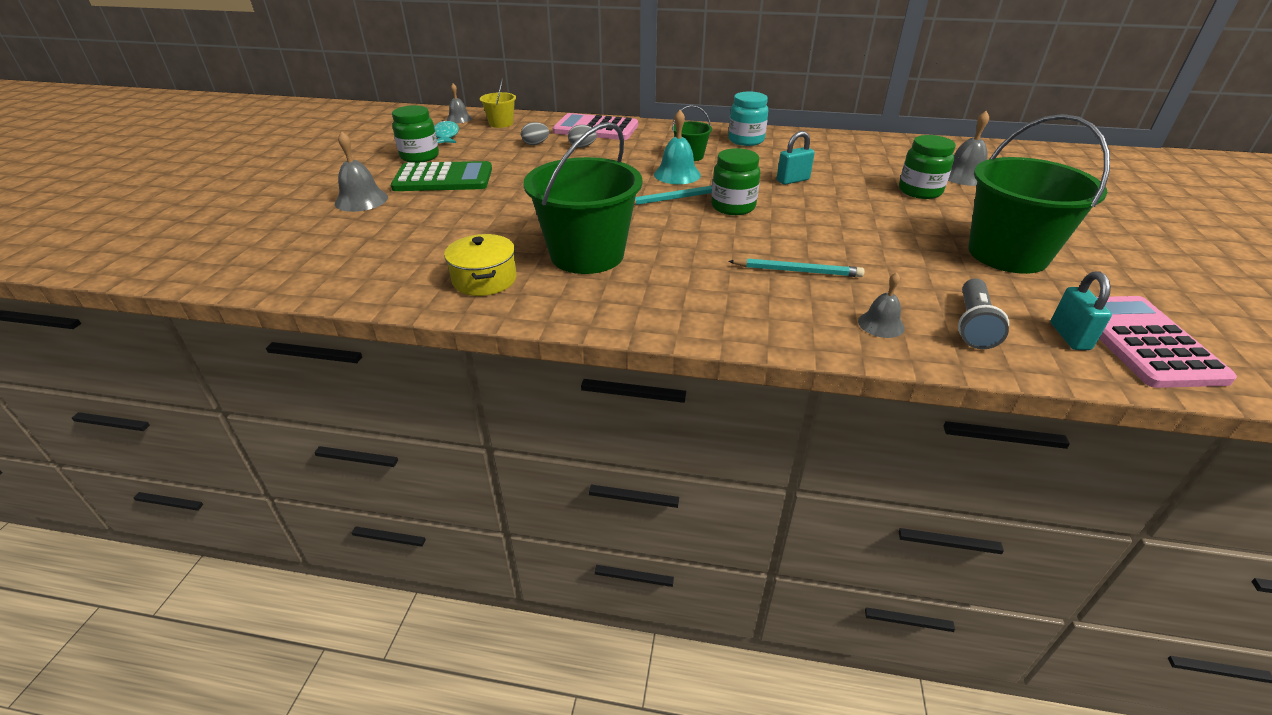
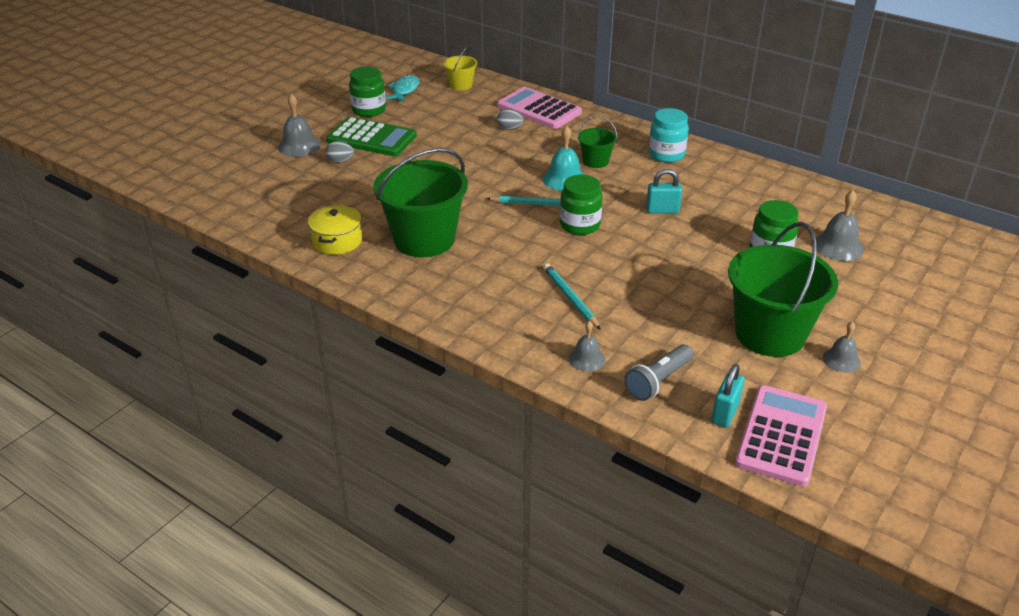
camera: 25 degrees right, 0 degrees up
(459, 119) = (429, 71): grey bell -> grey bell (841, 360)
(535, 144) = (472, 116): grey egg -> grey egg (340, 161)
(797, 271) = (570, 298): turquoise pencil -> turquoise pencil turned 150 degrees counterclockwise

